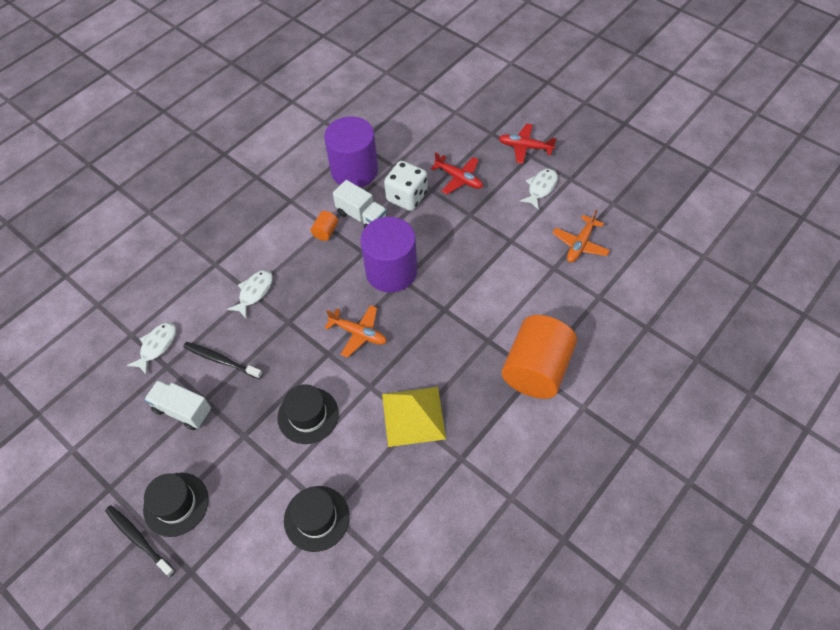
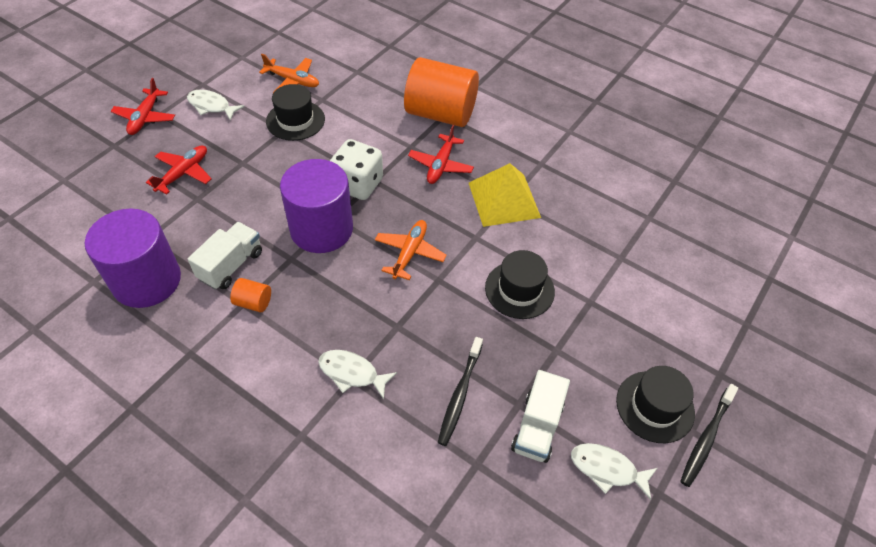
camera: 100 degrees left, 5 degrees down
(157, 346) = (446, 486): white fish -> white fish (607, 469)
(316, 518) = (629, 268): black hat -> black hat (295, 120)
(407, 197) = (205, 221): white dice -> white dice (358, 184)
(461, 364) = (441, 165): none -> red plane

